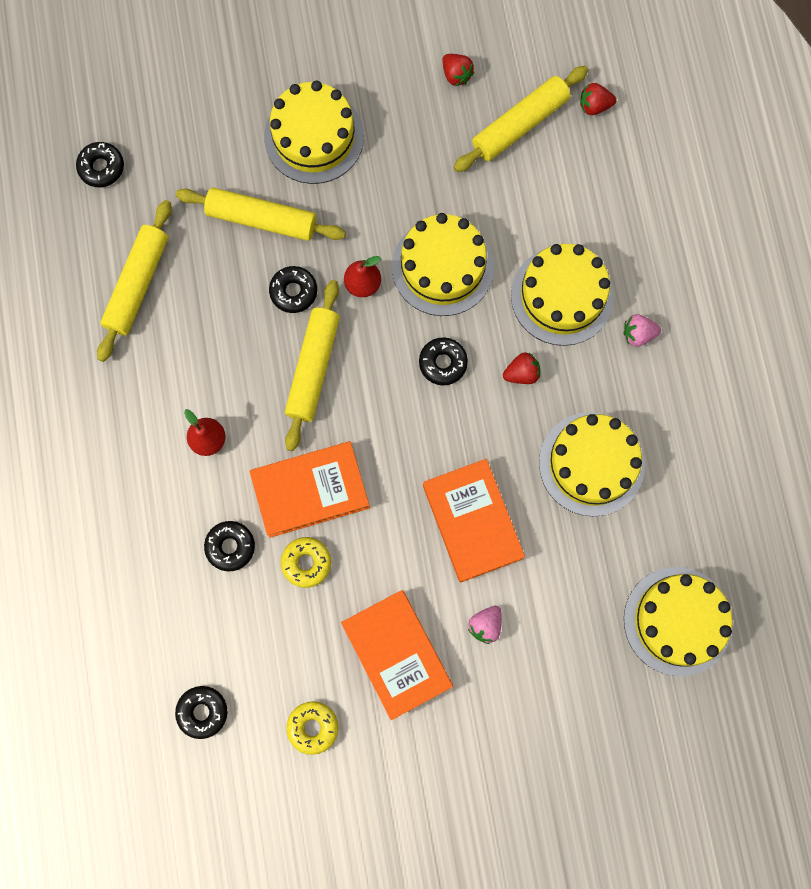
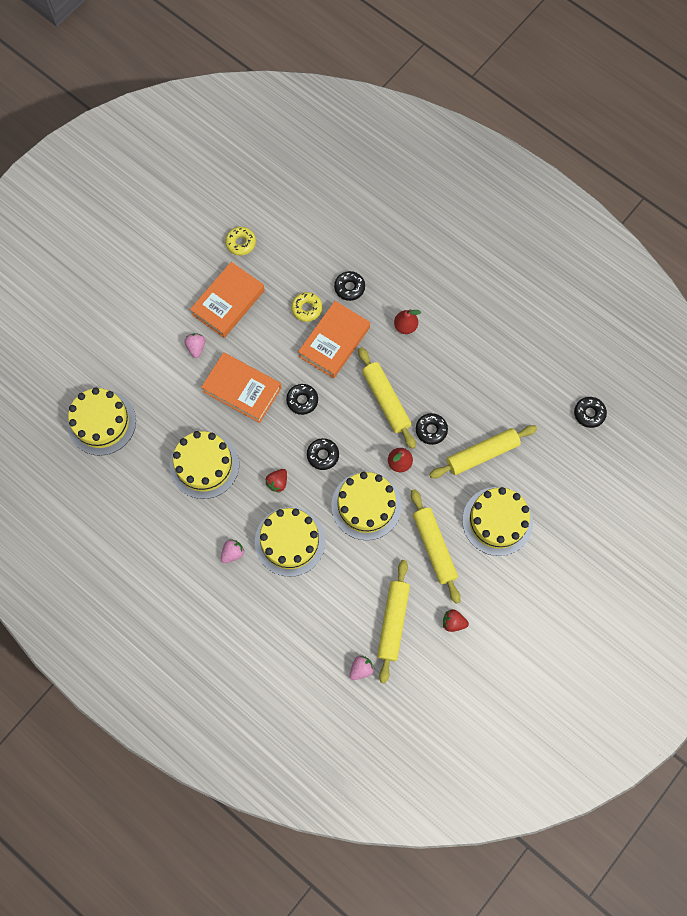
camera: 140 degrees right, 5 degrees down
(138, 284) = (511, 371): yellow rolling pin -> yellow rolling pin (434, 547)
(202, 712) = (297, 211): black donut -> black donut (302, 400)
(396, 654) = (228, 302): orange book -> orange book turned 75 degrees counterclockwise
(594, 106) = (361, 669): red strawberry -> pink strawberry

